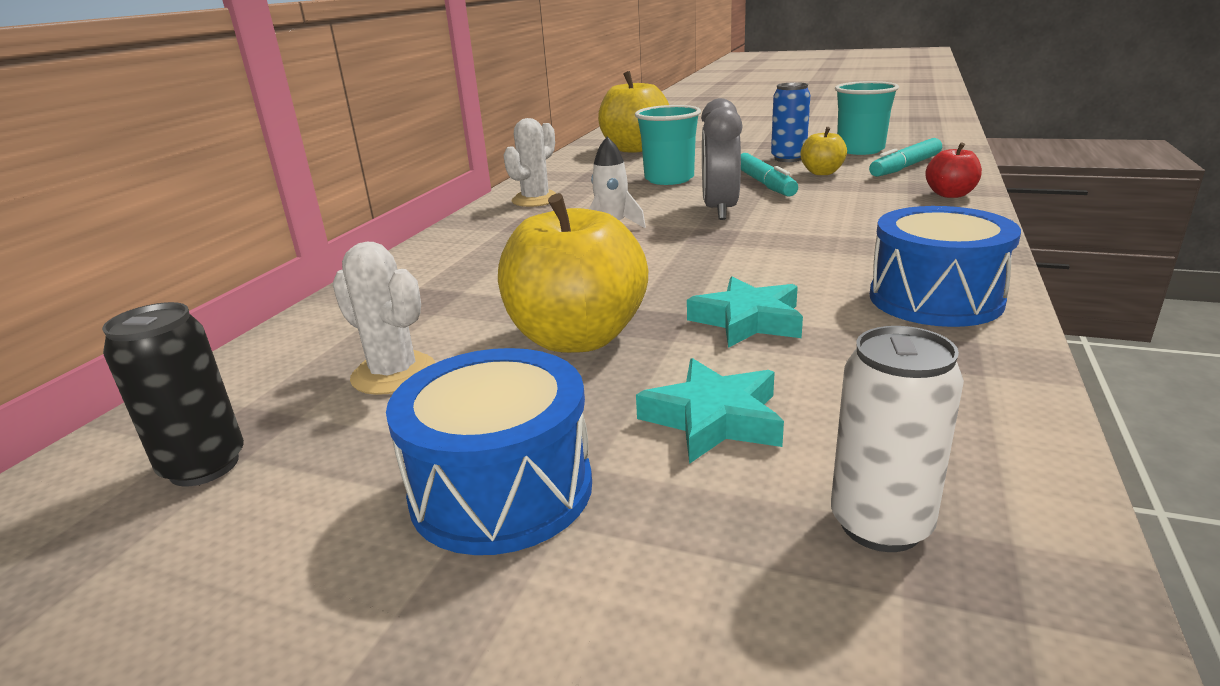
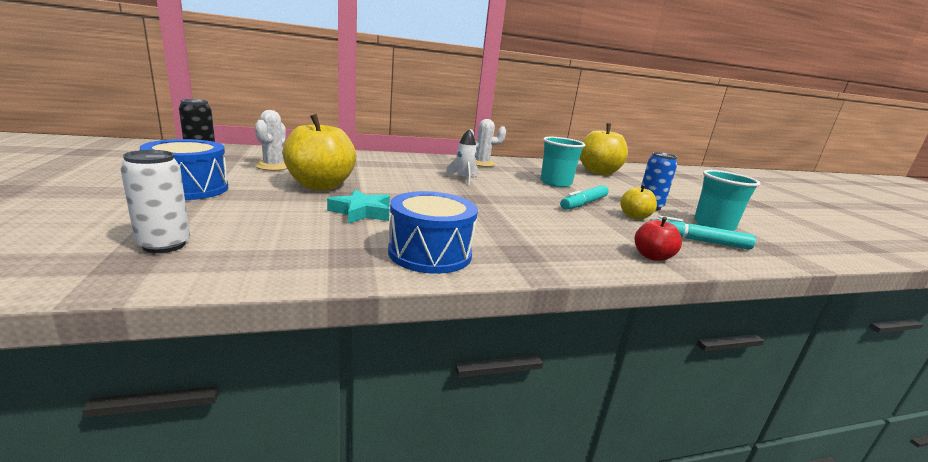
camera: 50 degrees right, 5 degrees down
(713, 419) = (252, 212): turquoise star -> none
(720, 210) = (517, 197): grey clock -> none

